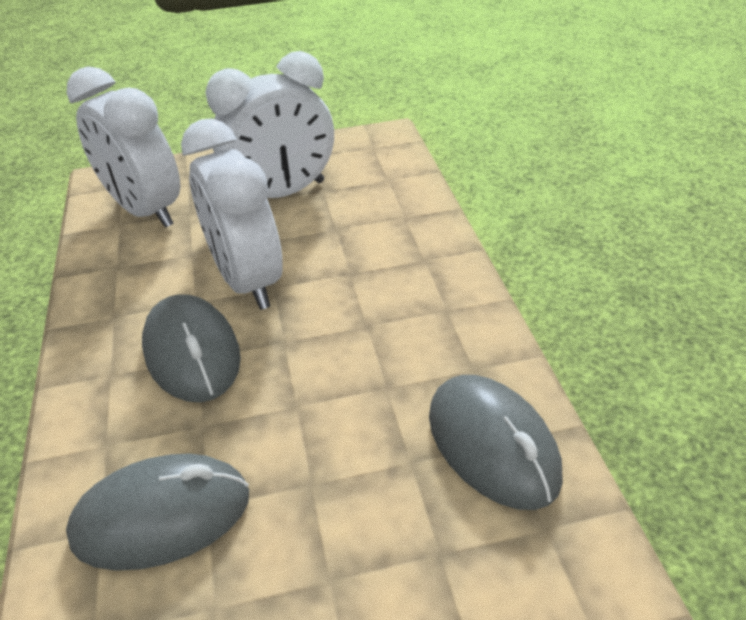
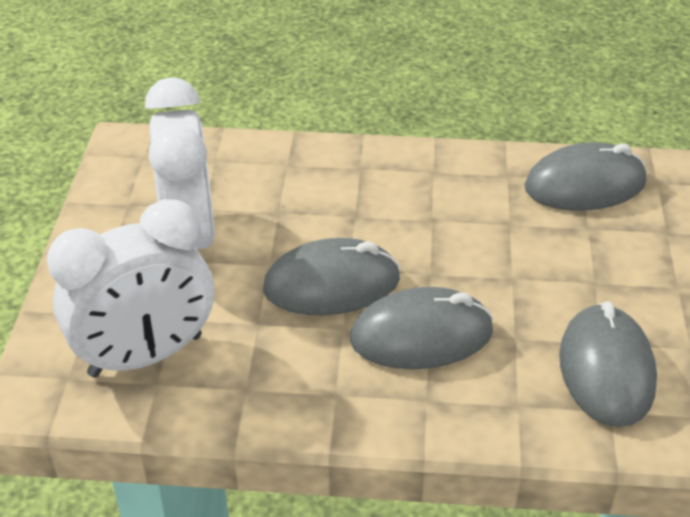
camera: 75 degrees left, 0 degrees up
(248, 281) = (331, 284): white clock -> grey mouse

